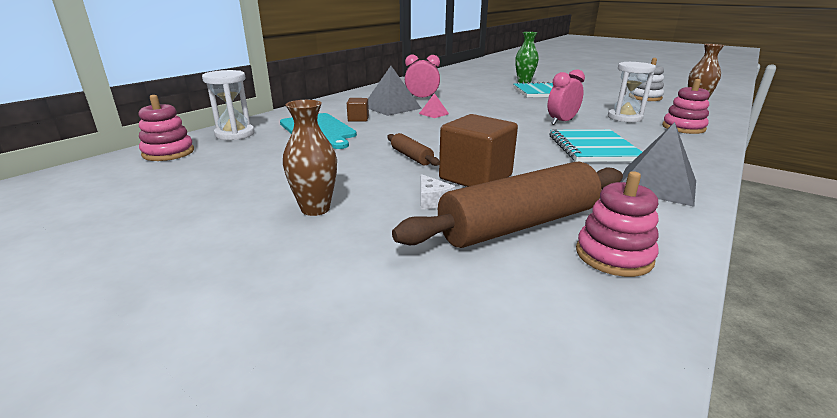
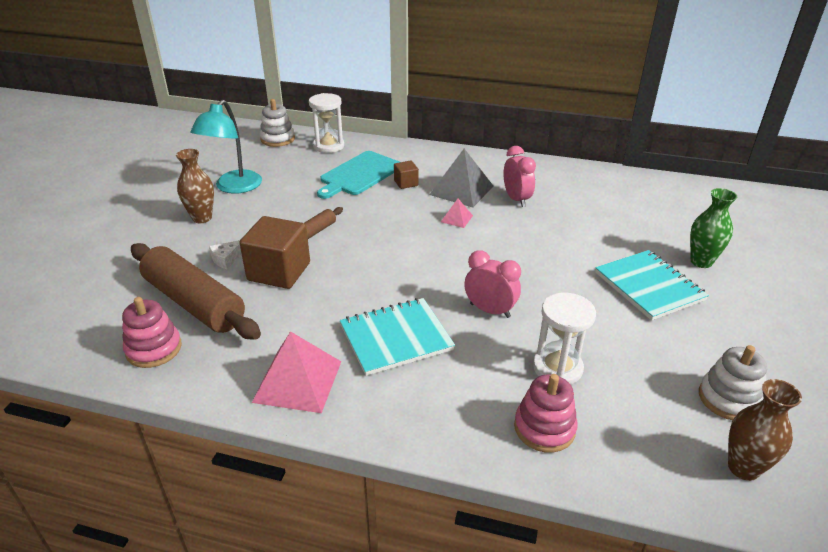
camera: 70 degrees right, 10 degrees up
(168, 153) = (278, 139): pink stacking toy -> white stacking toy
(258, 185) = (234, 187): none -> turquoise lamp
(656, 185) = (297, 381): grey pyramid -> pink pyramid

